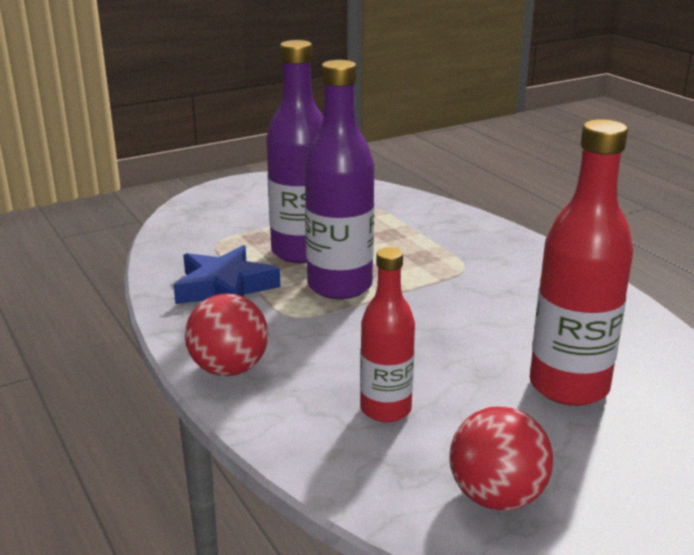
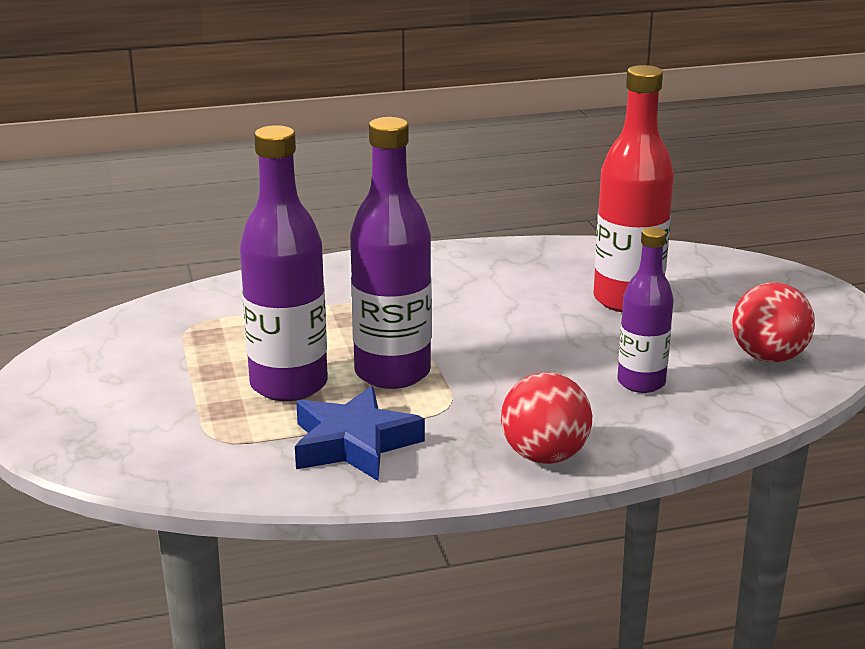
camera: 75 degrees left, 0 degrees up
(386, 409) = (641, 383): red bottle -> purple bottle

